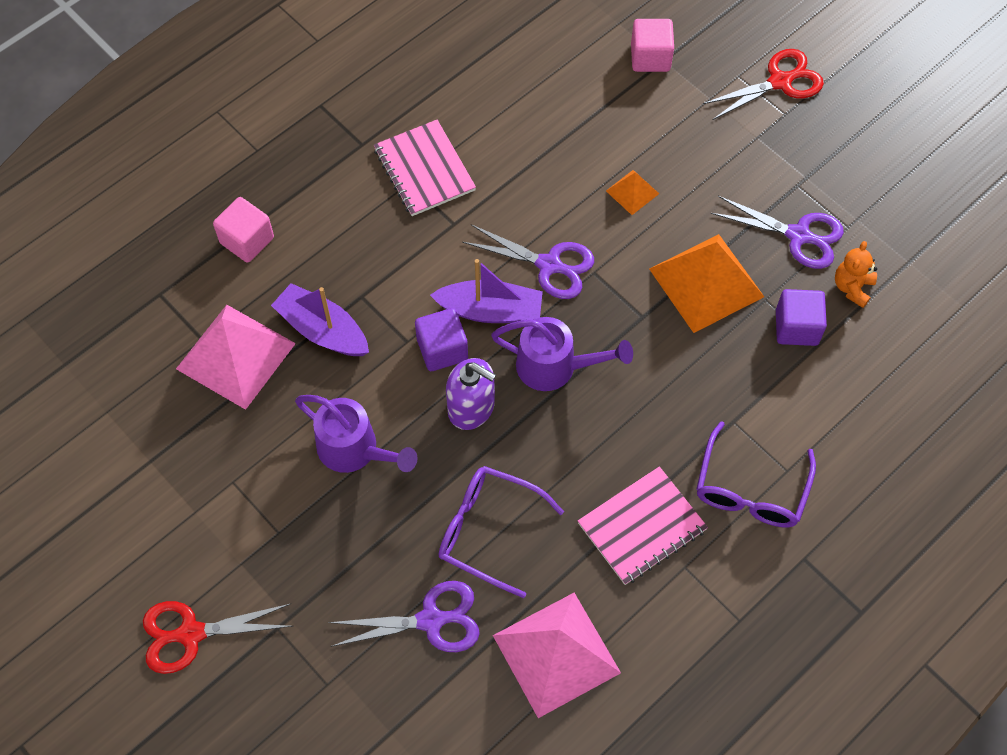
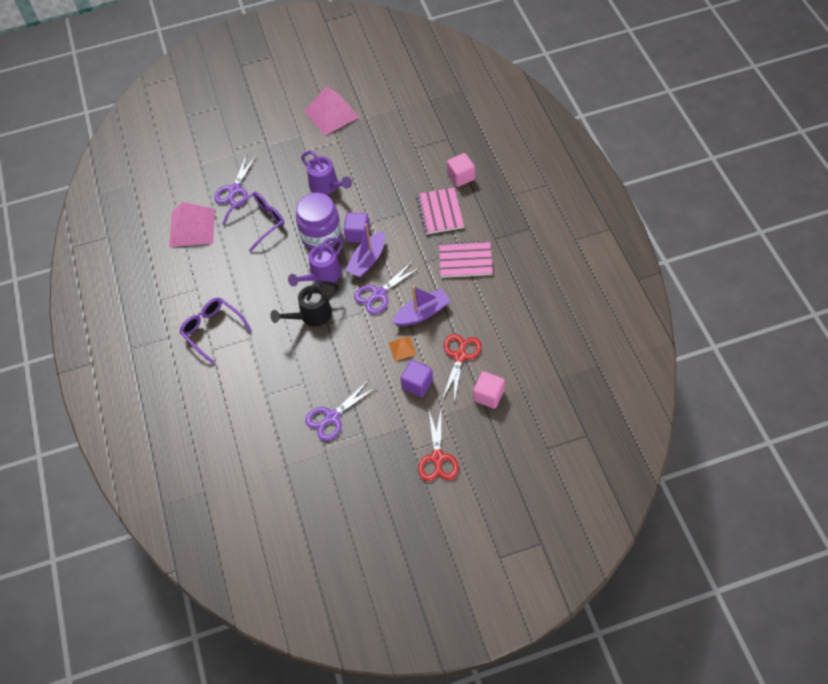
camera: 120 degrees right, 5 degrees down
(190, 634) = (281, 113): red scissors -> red scissors (460, 356)
(236, 356) = (400, 157): pink pyramid -> pink pyramid (331, 114)
(323, 330) = (395, 192): purple boat -> purple boat (422, 313)
(355, 450) = (327, 187): purple watering can -> purple watering can turned 105 degrees counterclockwise
(471, 408) = (321, 235): purple soap dispenser -> purple jar
(641, 347) = (311, 316): none -> black watering can
(642, 527) = (224, 279): pink notebook -> pink notebook (440, 212)
(706, 283) = (329, 360): orange pyramid -> none
(796, 327) = (280, 390): purple cube -> purple cube (417, 384)
(852, 287) = (287, 428): orange teddy bear -> none

